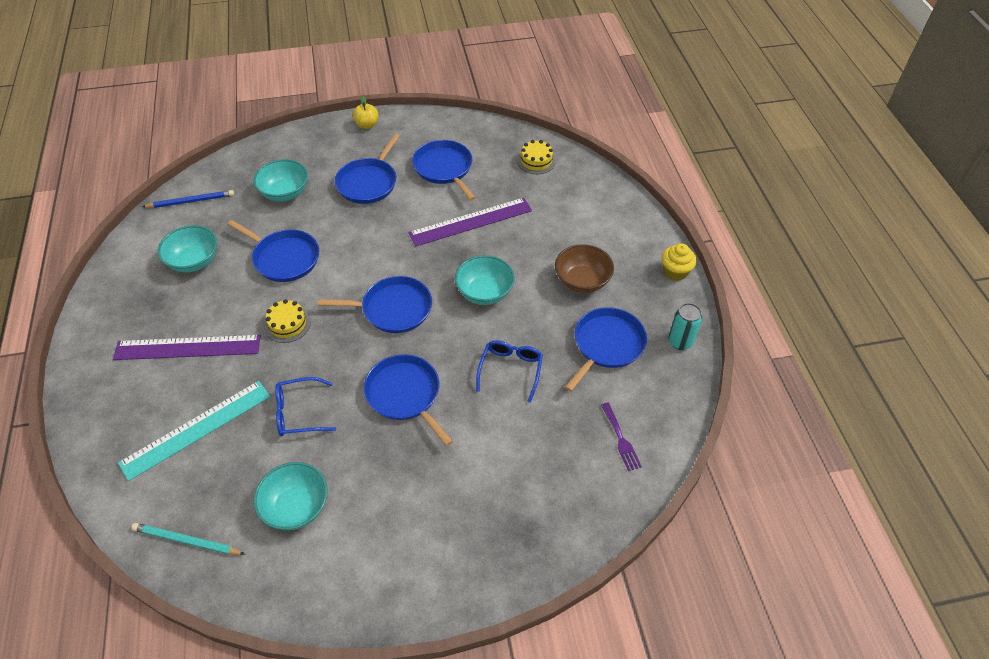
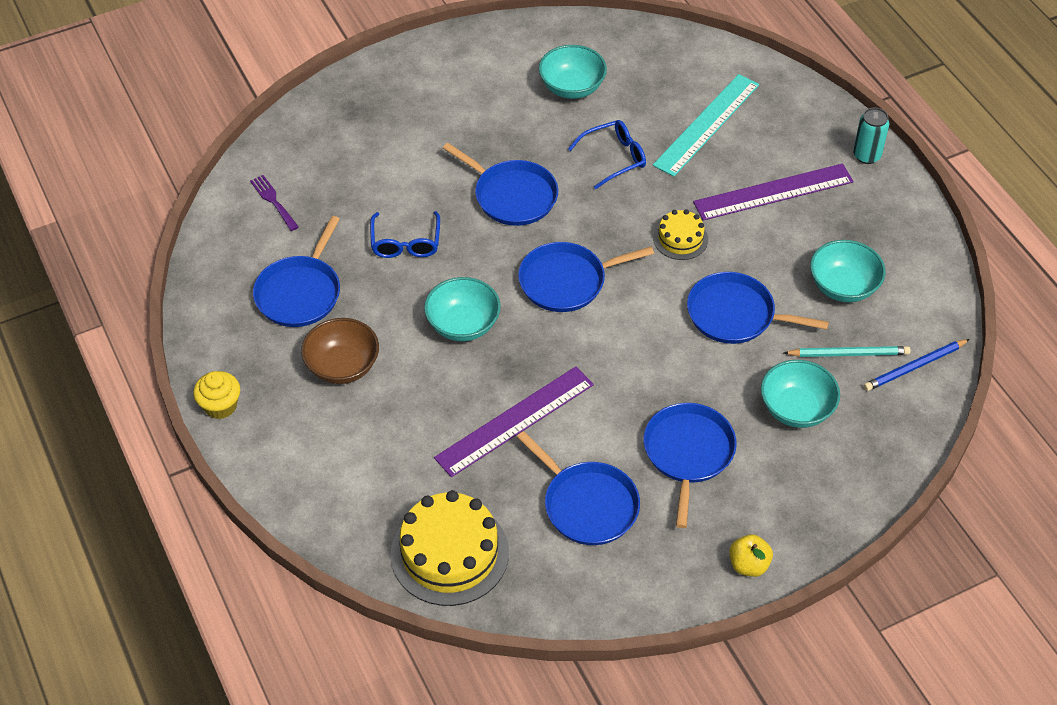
camera: 165 degrees right, 0 degrees up
(187, 541) = (653, 47): turquoise pencil -> turquoise pencil (849, 354)
(536, 161) = (449, 553): yellow cake -> yellow cake, size x1.87
(680, 342) = (212, 314): turquoise can -> turquoise can (866, 155)

